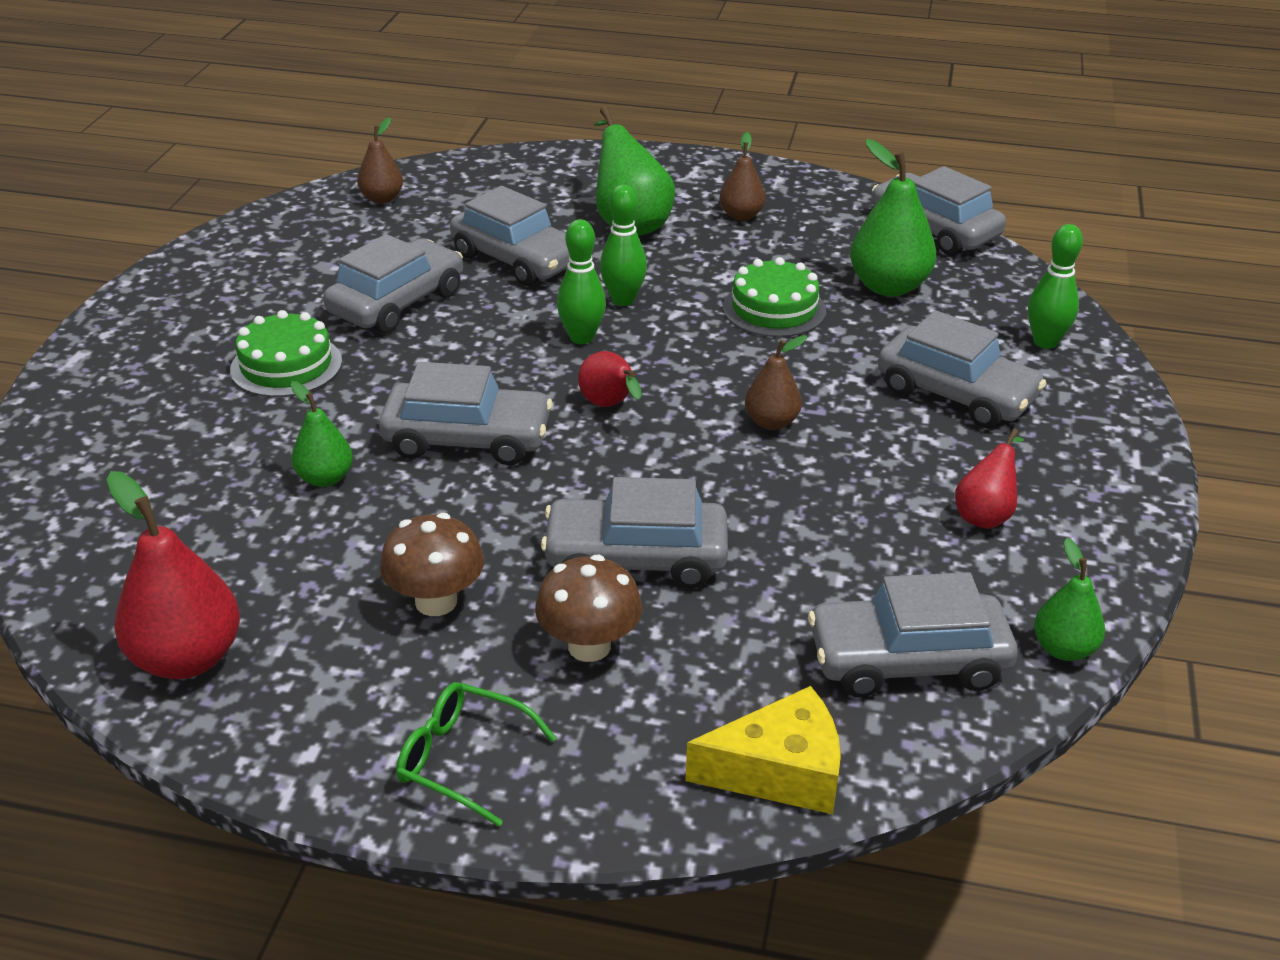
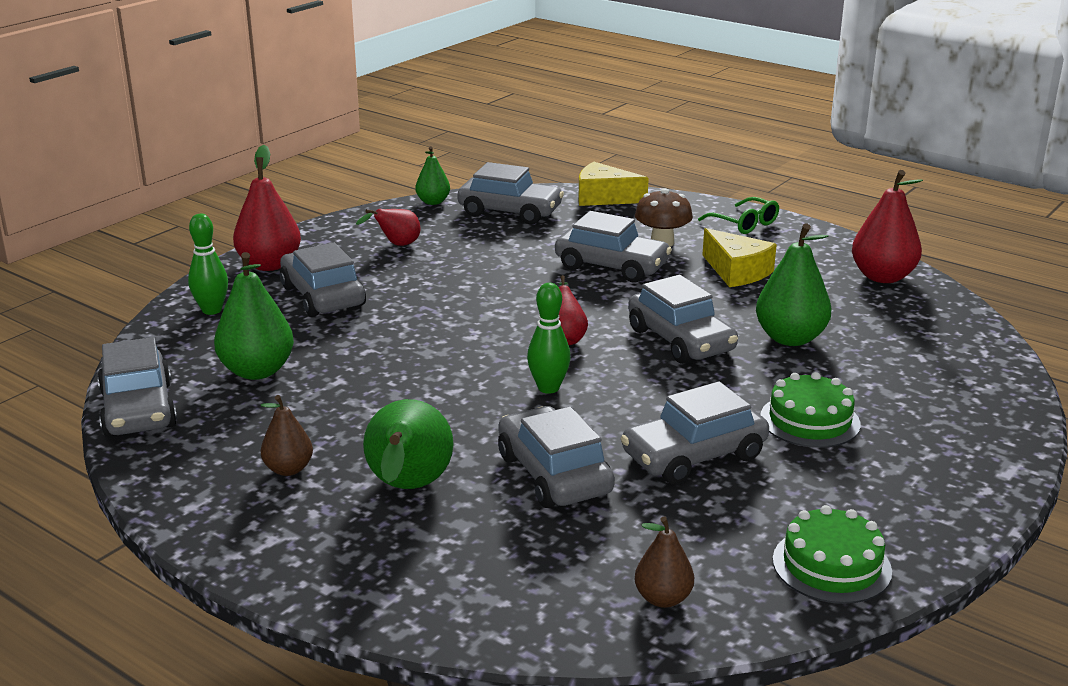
camera: 155 degrees left, 10 degrees down
(325, 478) = (790, 338): green pear -> green pear, size x1.71
(436, 601) = (736, 271): brown mushroom -> yellow cheese
(467, 439) = (681, 340): grey car -> grey car turned 150 degrees counterclockwise
(623, 300) = (487, 411): green bowling pin -> none
(771, 422) = (464, 307): brown pear -> none
(774, 309) = (371, 375): green cake -> green cake (831, 565)
(1093, 427) = (269, 265): none -> red pear

